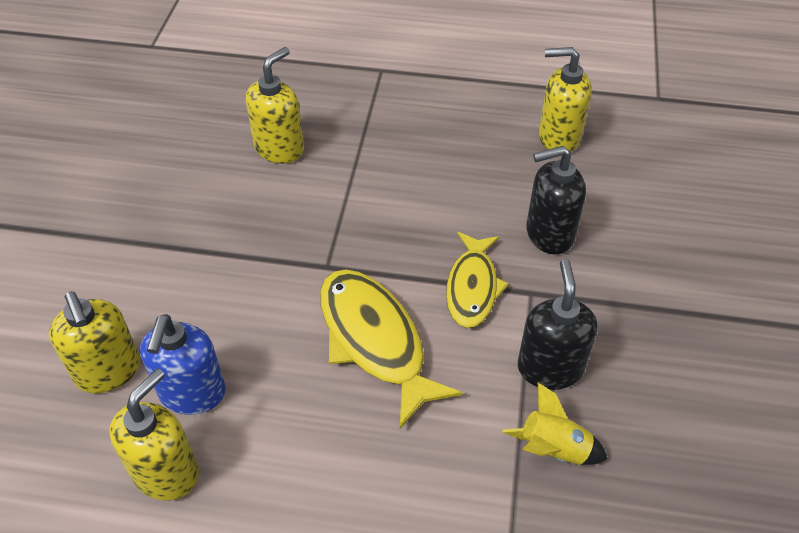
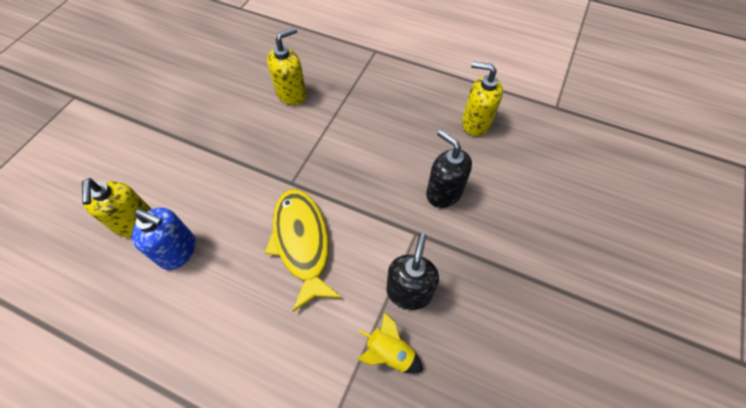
camera: 15 degrees right, 10 degrees up
(166, 472) = (144, 301): yellow soap dispenser -> none
(192, 393) = (178, 251): blue soap dispenser -> blue soap dispenser turned 90 degrees counterclockwise
(472, 287) = (378, 220): yellow fish -> none
(549, 234) = (443, 193): black soap dispenser -> black soap dispenser turned 45 degrees clockwise

